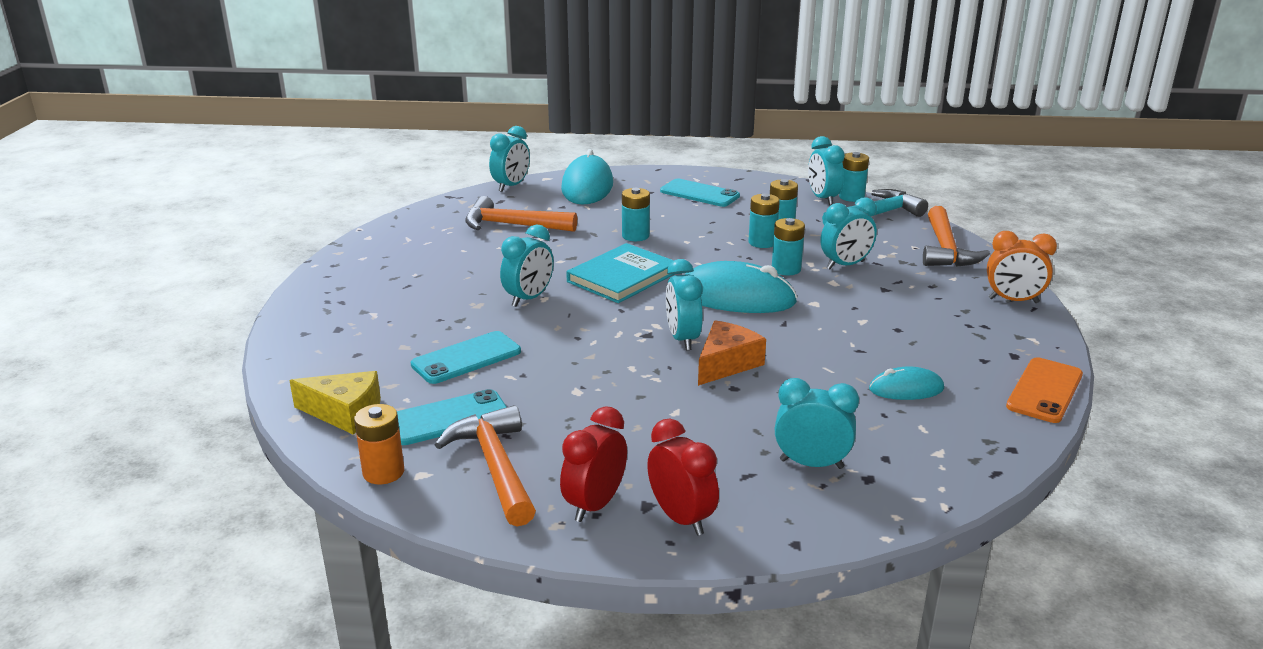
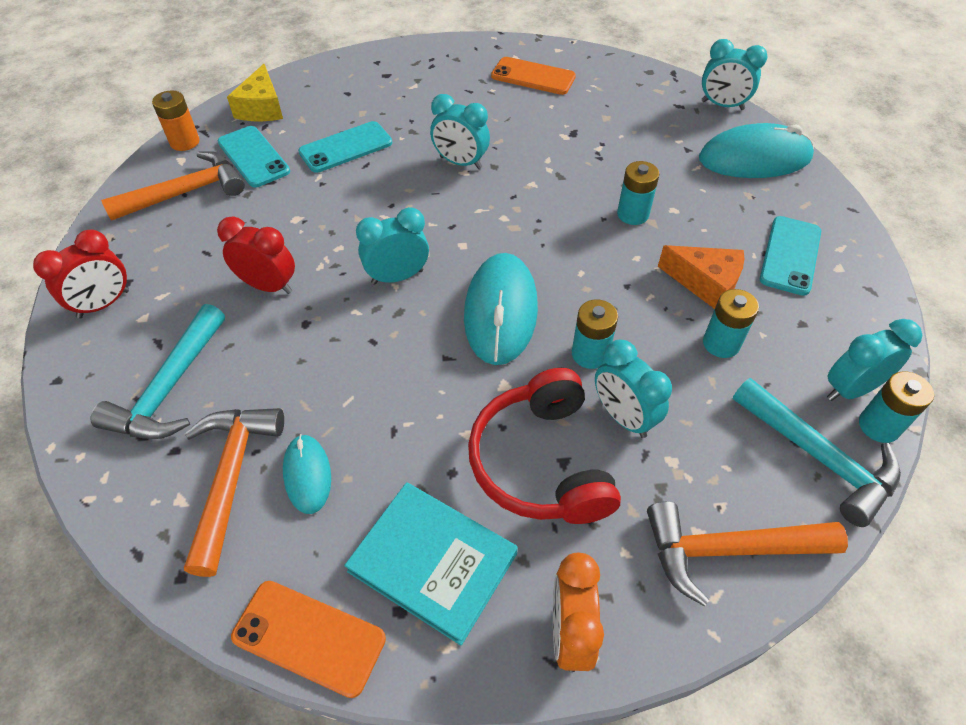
camera: 80 degrees right, 25 degrees up
(407, 253) = (533, 76): none -> orange phone
(466, 358) = (346, 147): turquoise phone -> turquoise phone turned 75 degrees counterclockwise
(512, 225) = (620, 124): orange hammer -> orange hammer (231, 477)
(594, 505) = (129, 252): red clock -> red clock (268, 286)
(622, 277) = (524, 217): turquoise book -> turquoise book (432, 562)
(726, 364) = (351, 314): orange cheese -> orange cheese (705, 283)
(762, 242) = (661, 327): turquoise battery -> none
(811, 464) = (170, 388): turquoise clock -> turquoise hammer
(886, 296) = (541, 462): none -> red headphones

